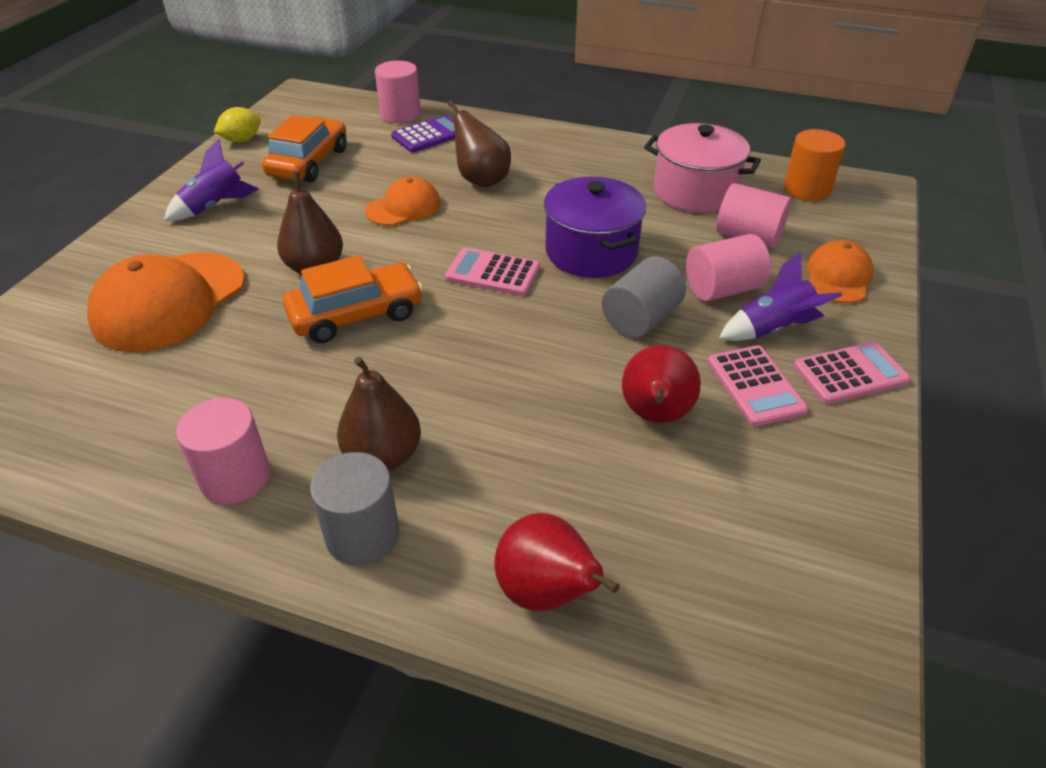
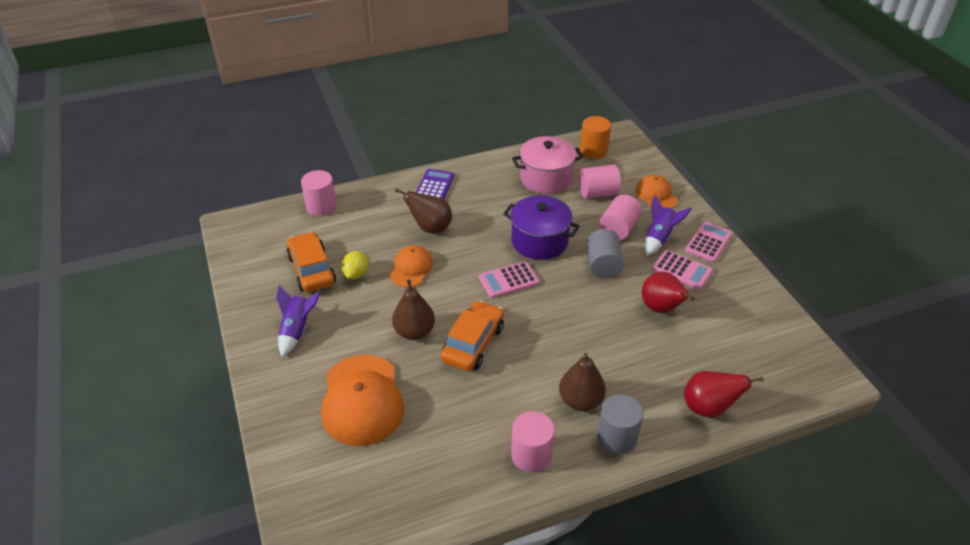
camera: 40 degrees left, 0 degrees up
(242, 140) = (242, 278): yellow lemon -> yellow lemon (356, 274)
(430, 135) = (360, 212): purple calculator -> purple calculator (434, 186)

